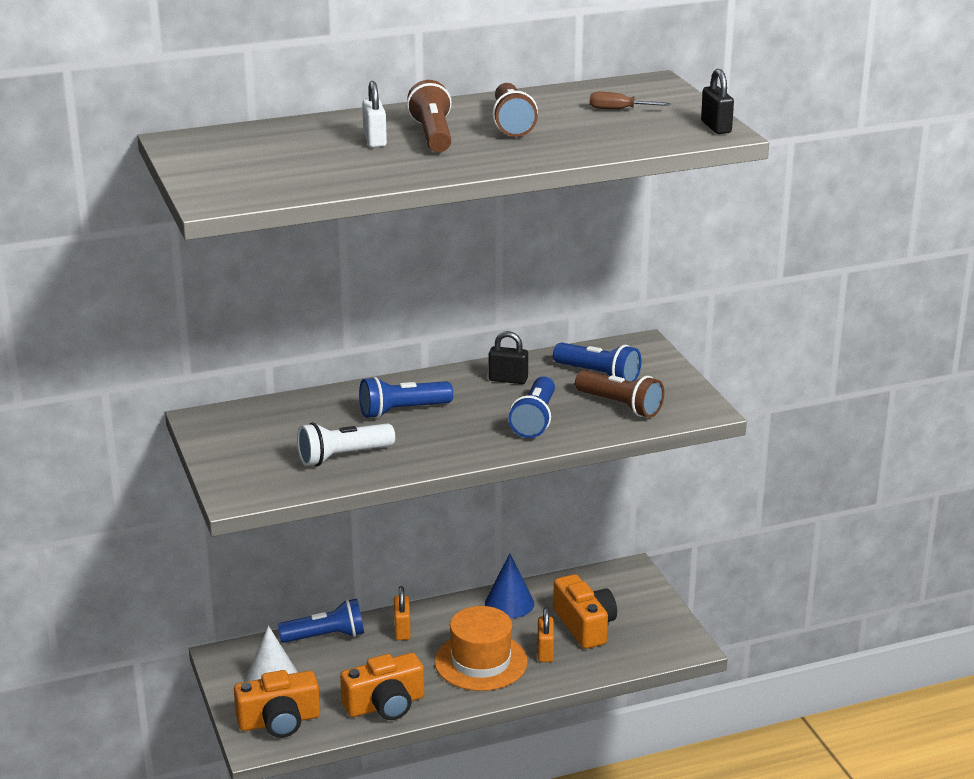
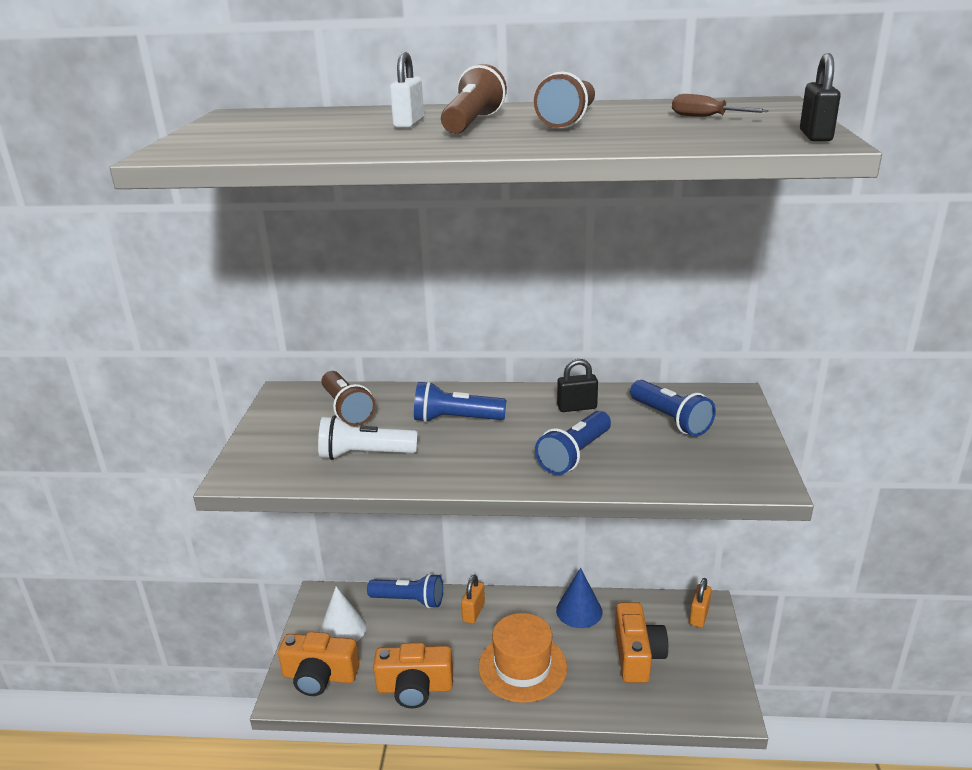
camera: 25 degrees right, 0 degrees up
(508, 379) = (577, 407): black padlock -> black padlock turned 45 degrees counterclockwise
(545, 652) = (586, 674): orange padlock -> orange padlock (699, 616)
(620, 405) = (674, 457): brown flashlight -> brown flashlight (347, 409)

